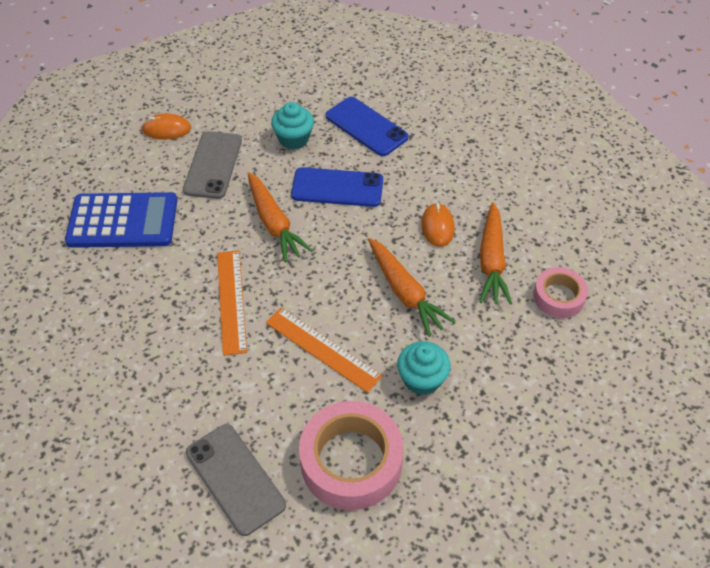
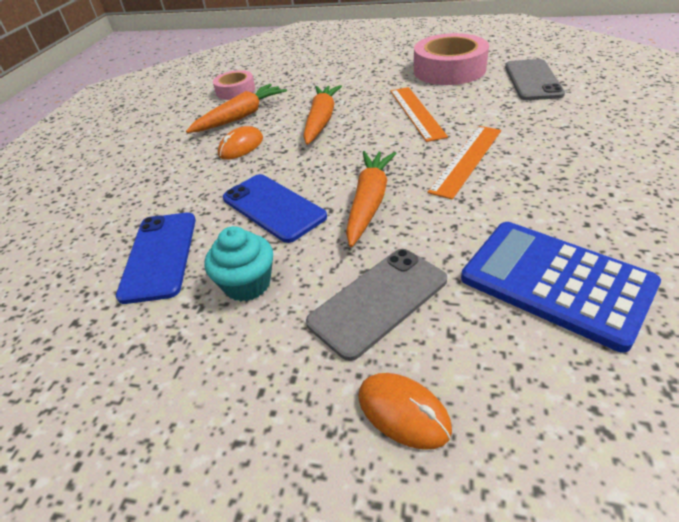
camera: 135 degrees left, 10 degrees down
(422, 379) = (367, 84): turquoise cupcake -> none

